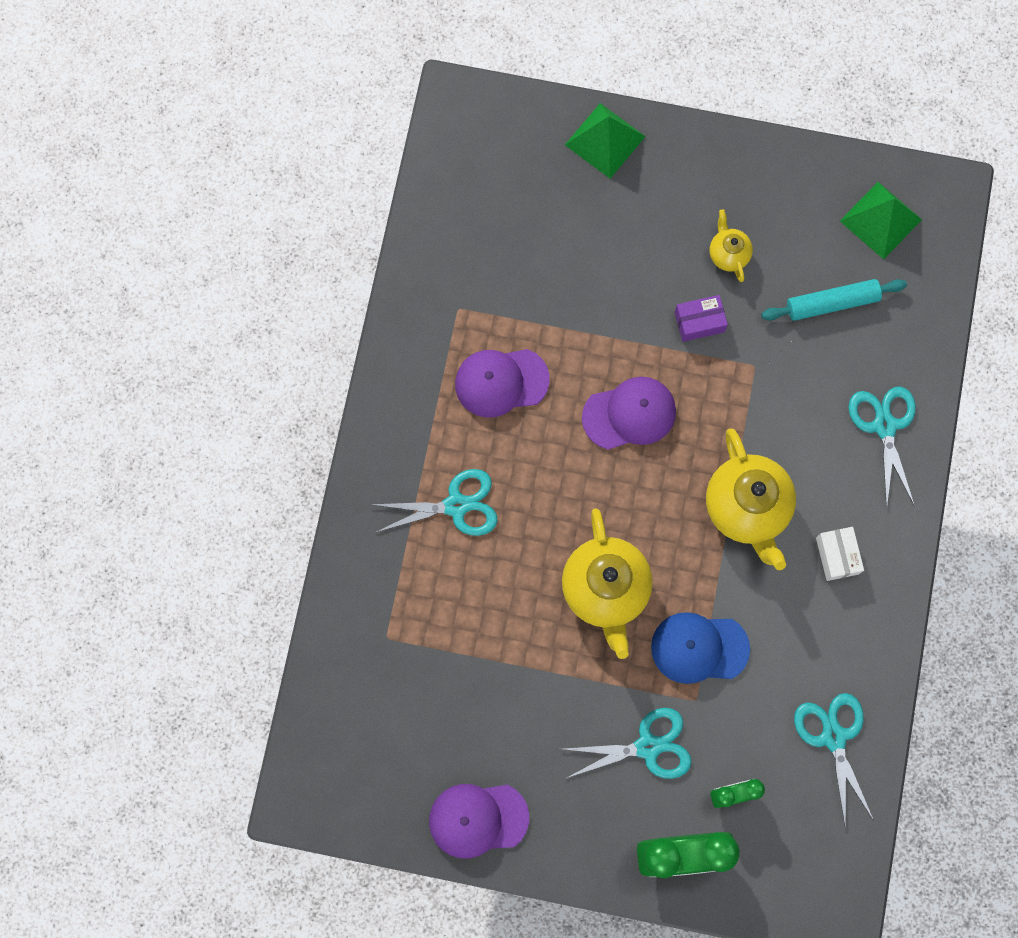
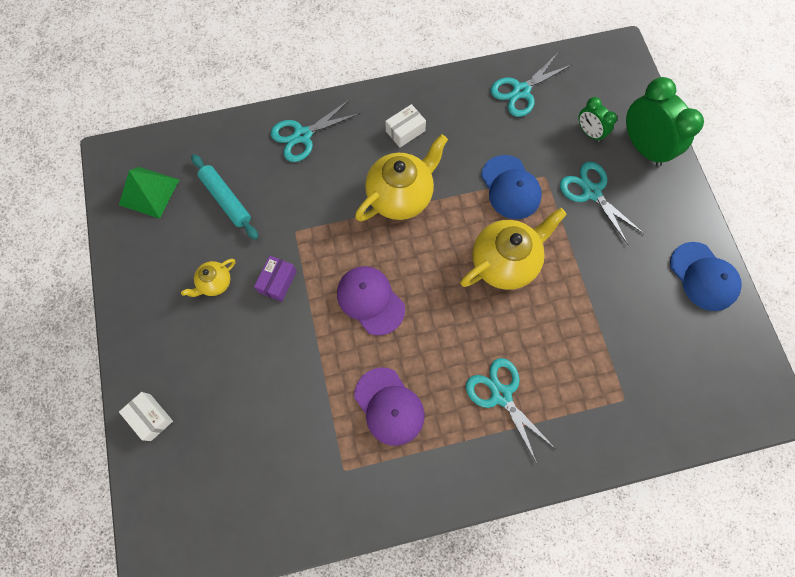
camera: 115 degrees left, 5 degrees down
(478, 819) = (703, 276): purple cap -> blue cap
(604, 140) = (150, 417): green pyramid -> white box
(699, 322) = (277, 281): purple box -> purple box turned 60 degrees clockwise

